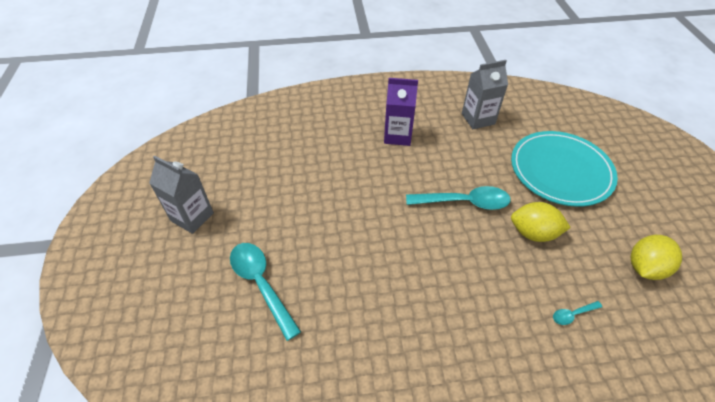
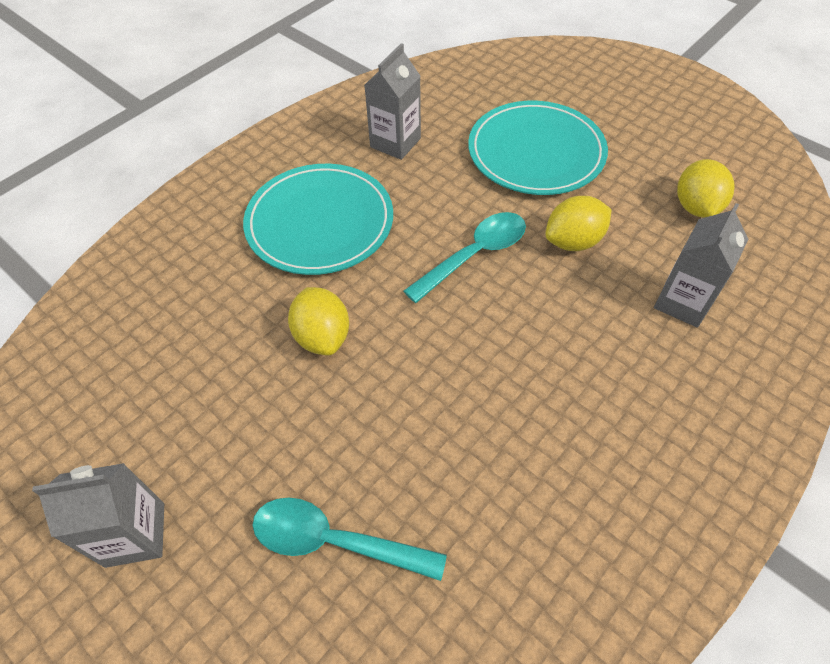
camera: 40 degrees left, 5 degrees up
(346, 190) = (322, 336): none -> yellow lemon
(397, 136) = (320, 222): purple carton -> turquoise plate
(572, 314) = (683, 302): turquoise spoon -> grey carton

